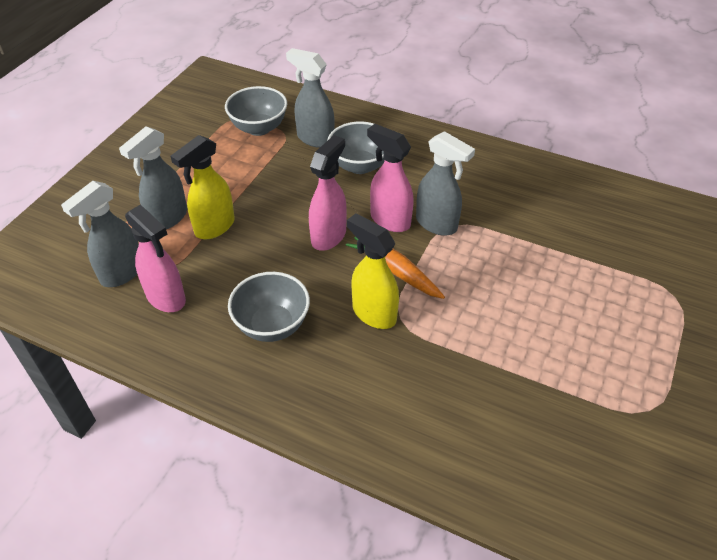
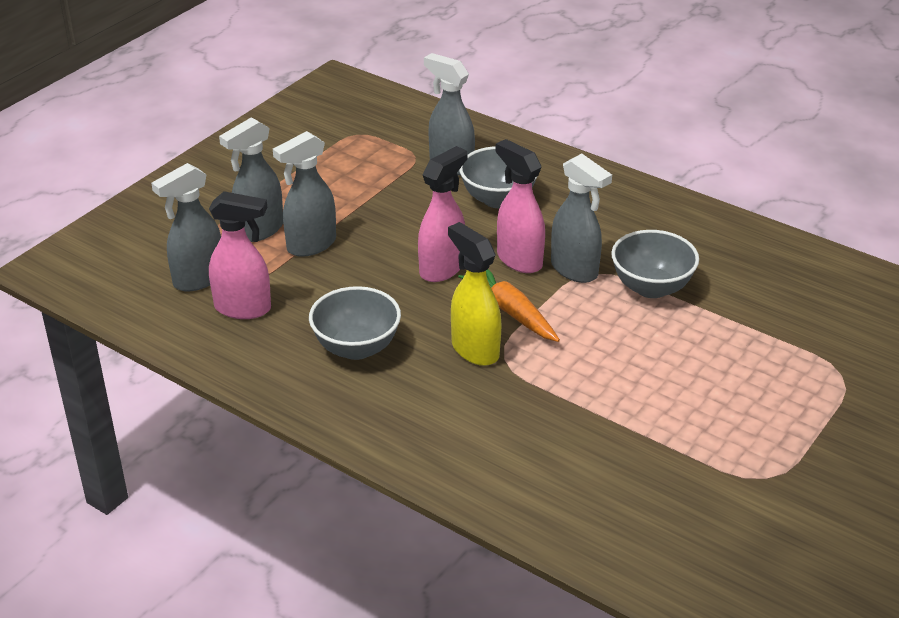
camera: 10 degrees right, 10 degrees down
(166, 298) = (243, 308): pink spray bottle -> pink spray bottle turned 45 degrees counterclockwise
(214, 227) = (310, 245): yellow spray bottle -> grey spray bottle
(259, 128) = (385, 147): grey bowl -> grey bowl (651, 287)

